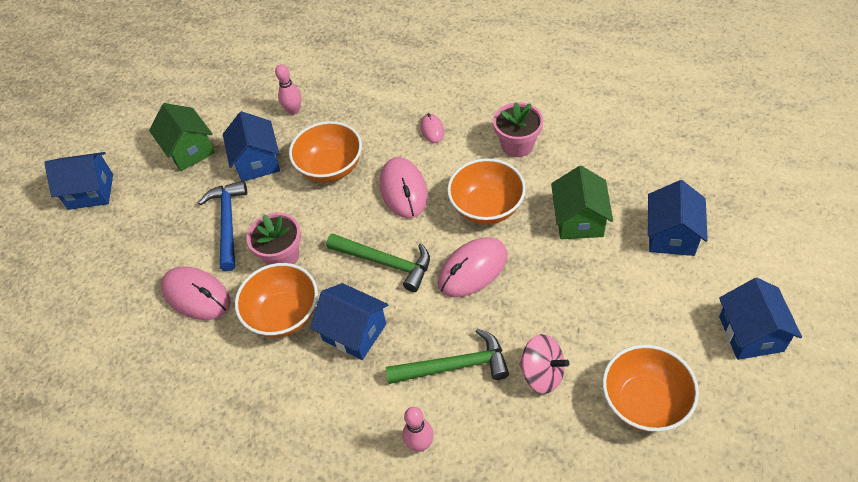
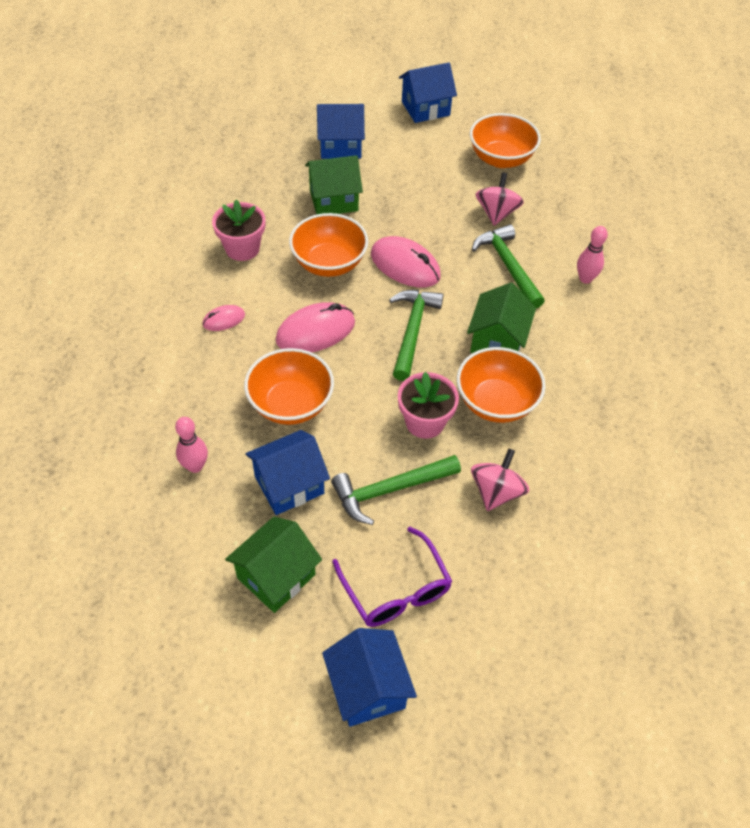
camera: 110 degrees left, 0 degrees up
(149, 215) = (395, 588): none -> purple glasses
(196, 295) = (496, 492): pink mouse -> pink spinning top
(228, 223) = (390, 490): blue hammer -> green hammer
(354, 332) = (497, 341): blue house -> green house

